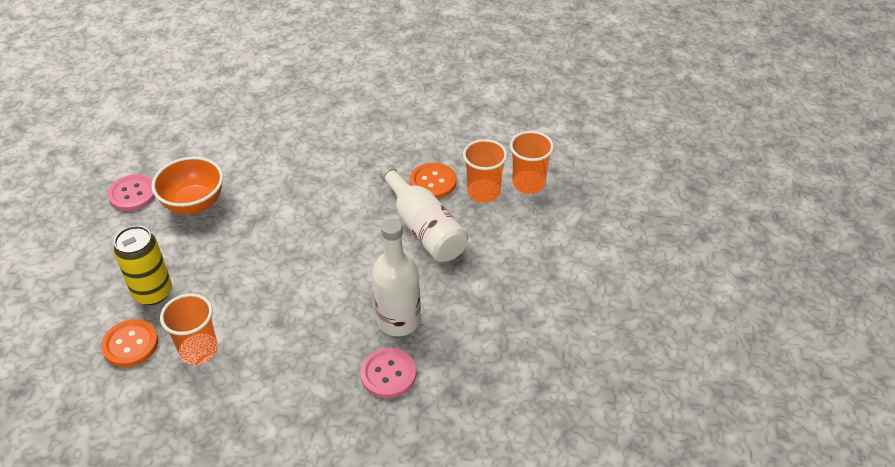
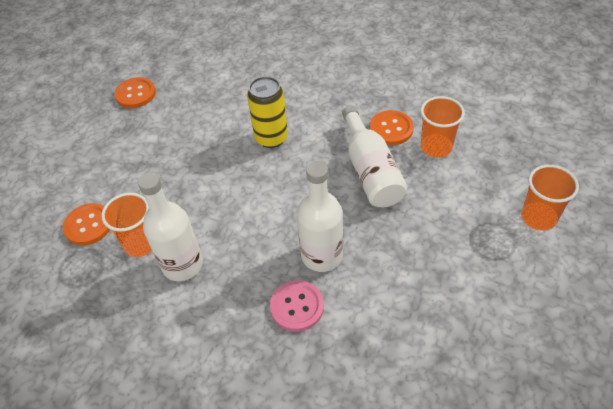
camera: 20 degrees right, 5 degrees up
(133, 194) = (135, 94): pink button -> orange button
(153, 292) = (122, 182): yellow can -> yellow can (271, 138)
(194, 204) = (180, 111): orange bowl -> none
(253, 361) = (182, 265): none -> white bottle
(528, 184) = (481, 146): orange cup -> orange cup (538, 217)

